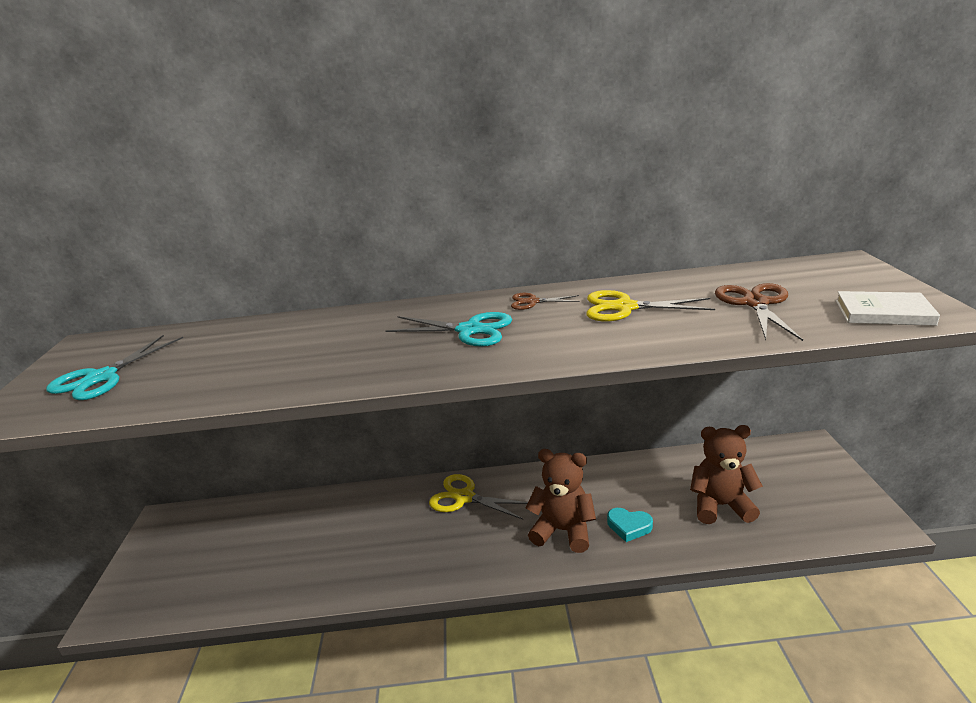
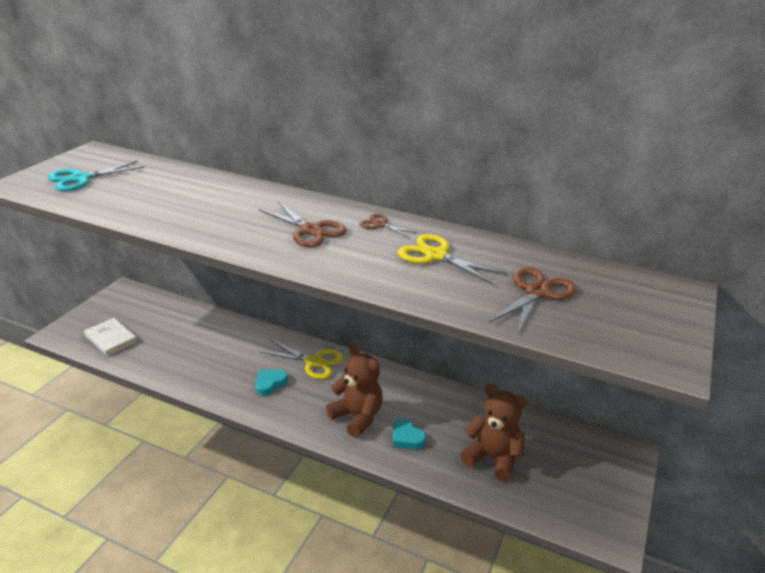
camera: 25 degrees right, 5 degrees up
(439, 541) = (270, 383): none -> turquoise heart
(464, 497) = (313, 362): yellow scissors -> yellow scissors turned 150 degrees clockwise
(469, 330) = (310, 230): turquoise scissors -> brown scissors
(883, 313) = (624, 342): white book -> white book (111, 339)

